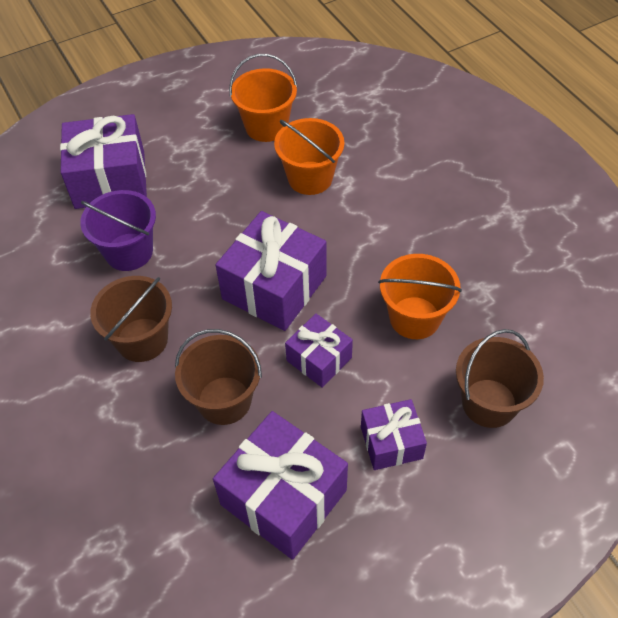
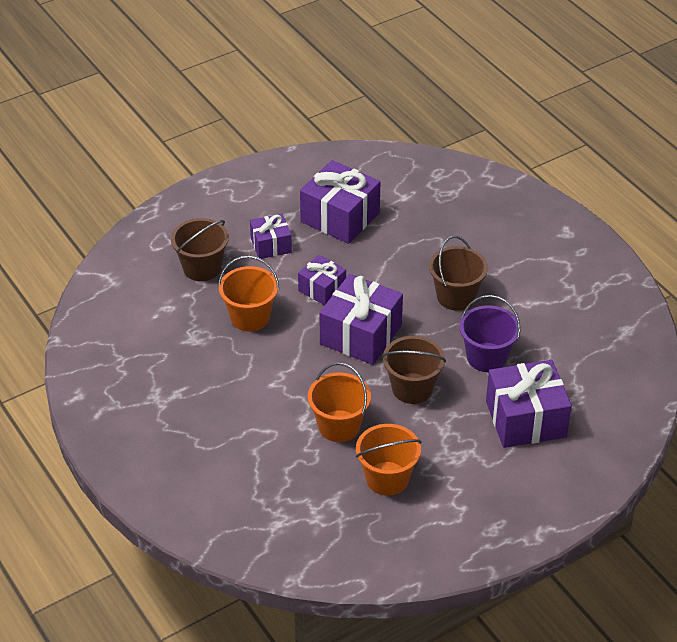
camera: 175 degrees right, 10 degrees down
(224, 400) = (387, 263): brown bucket -> brown bucket (412, 388)

